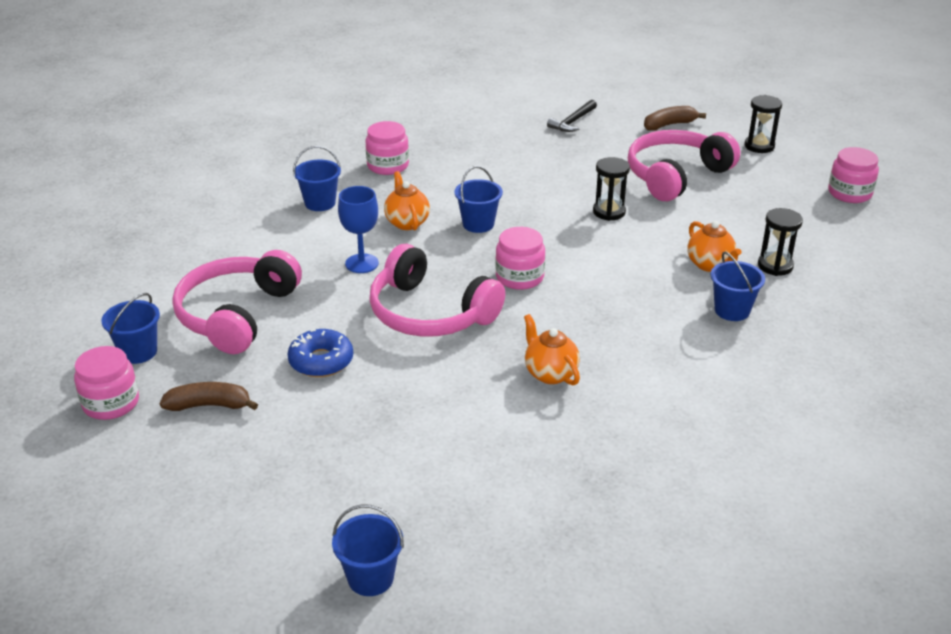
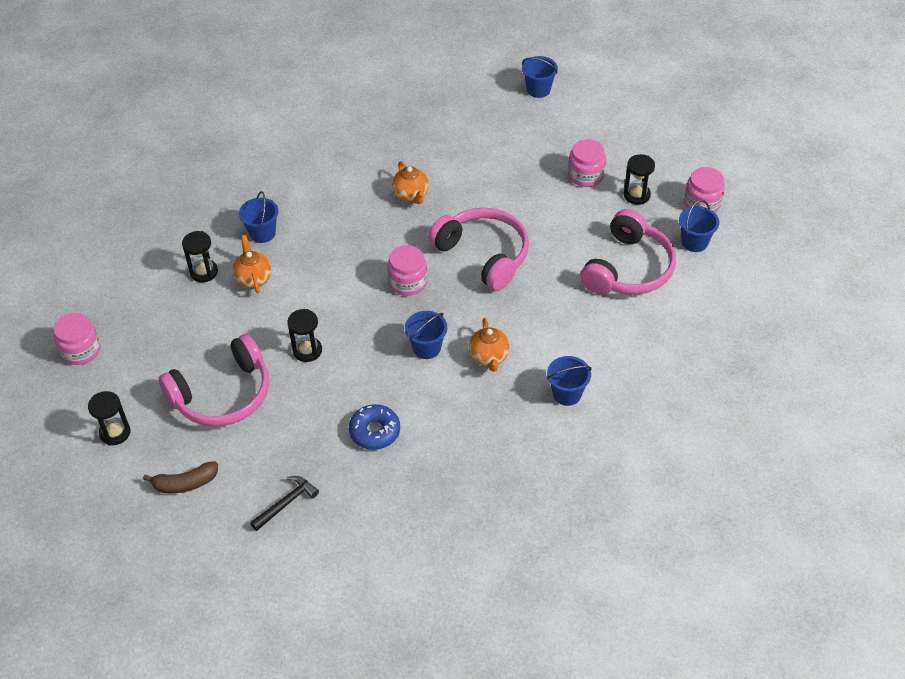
camera: 170 degrees left, 15 degrees up
(210, 405) = (636, 195): brown banana -> black hourglass
(321, 361) = (564, 221): blue donut -> blue donut (375, 431)
(362, 263) = (532, 311): blue goblet -> none
(388, 166) = (498, 445): pink jar -> pink jar (585, 175)

